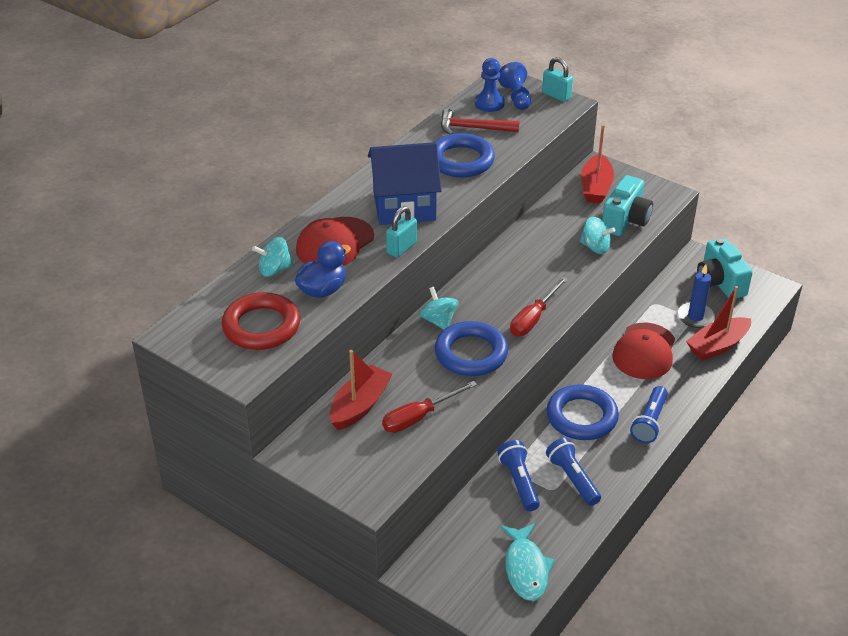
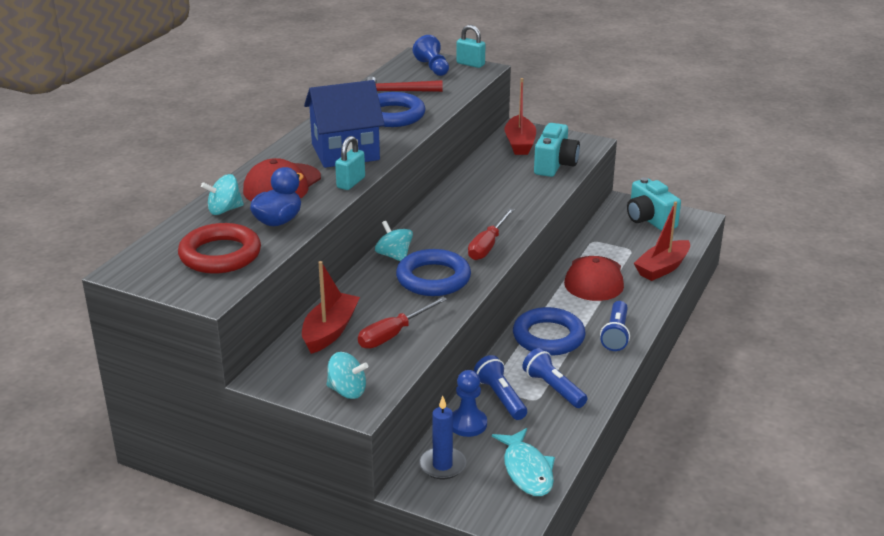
camera: 10 degrees left, 10 degrees down
(489, 103) = (408, 74): blue pawn -> blue pawn (468, 424)
(595, 247) = (532, 187): turquoise spinning top -> turquoise spinning top (347, 391)
(695, 317) = (634, 248): blue candle -> blue candle (442, 465)

